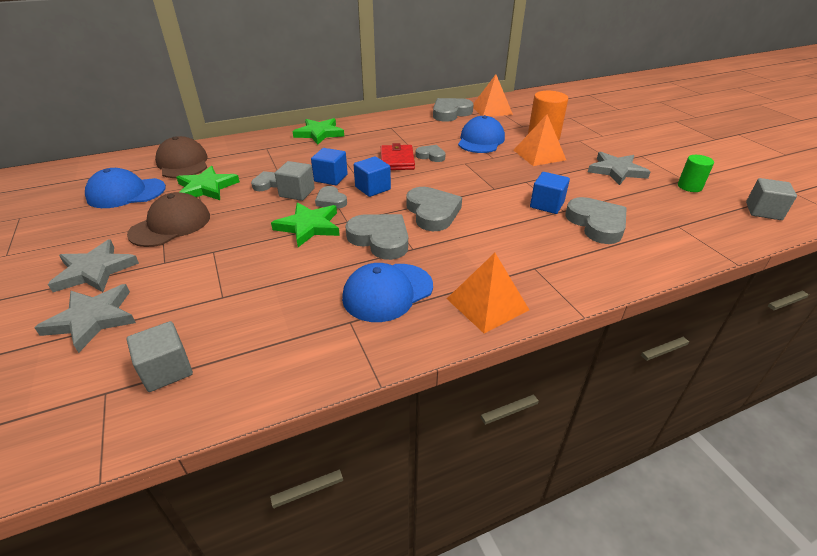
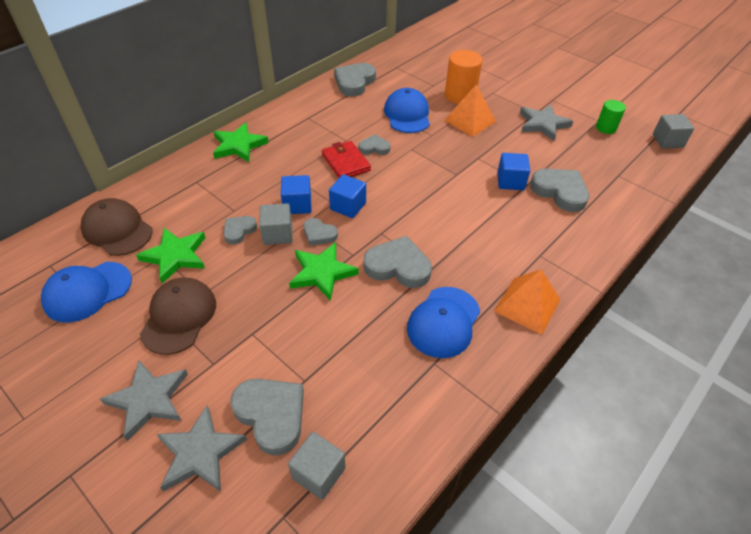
camera: 25 degrees left, 10 degrees up
(432, 212) = (422, 220): grey heart -> grey heart (271, 415)
(491, 110) = (391, 68): orange pyramid -> none

